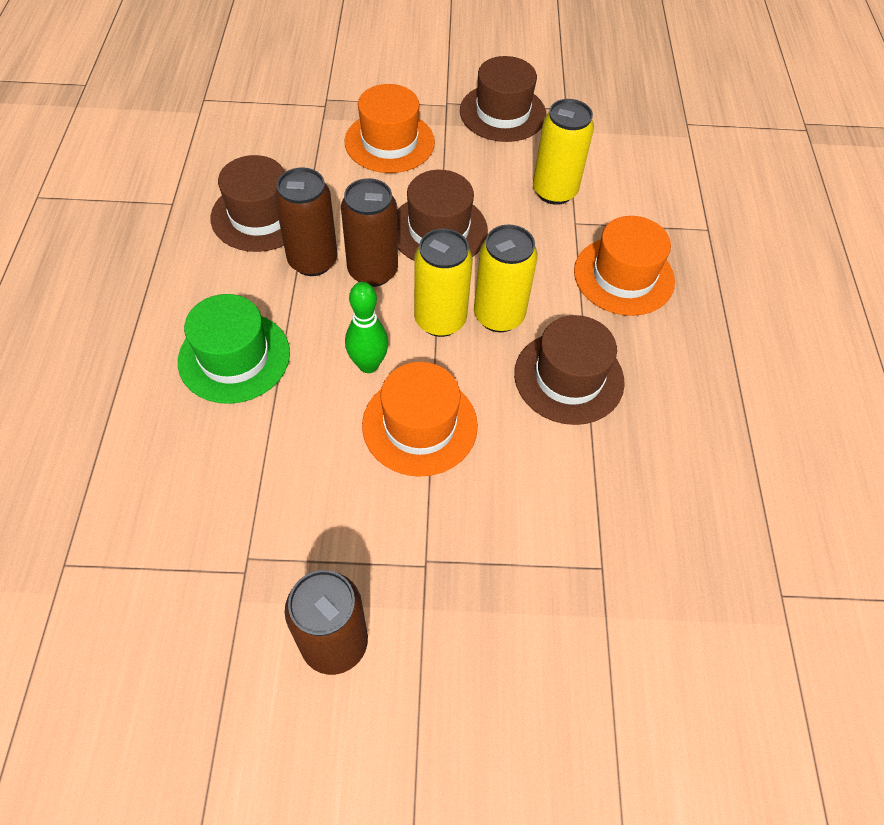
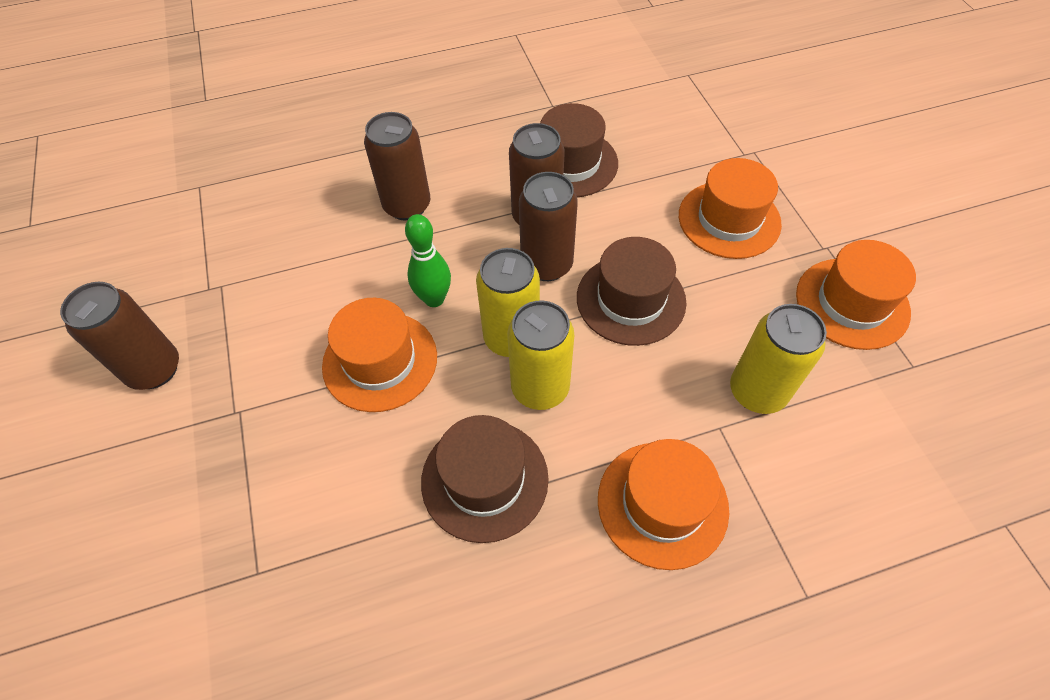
camera: 75 degrees right, 0 degrees up
(234, 357) = (407, 206): green hat -> brown can
(502, 113) = (852, 303): brown hat -> orange hat

